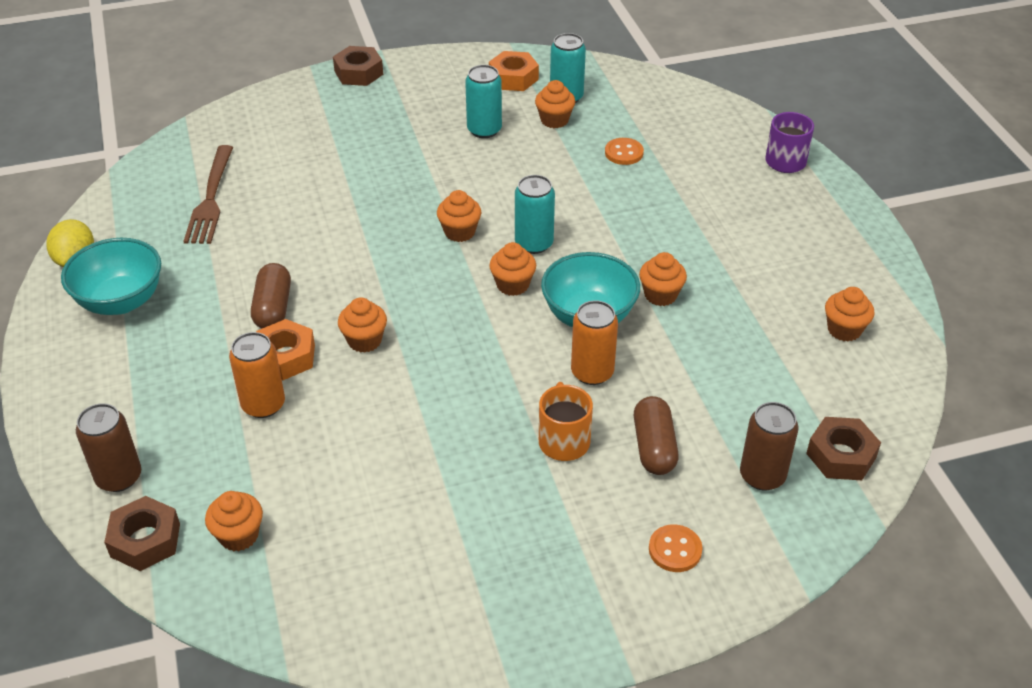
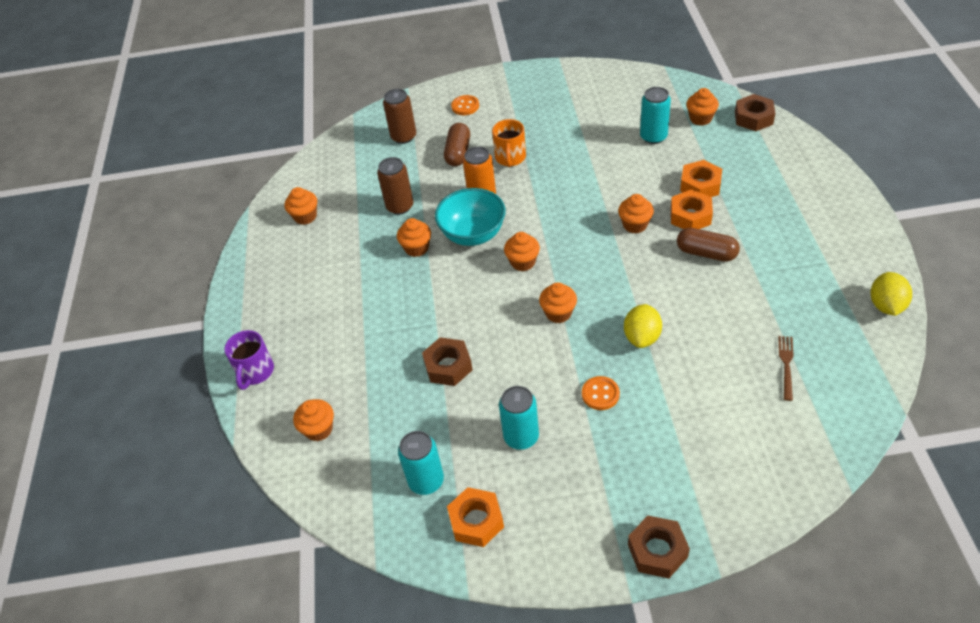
camera: 165 degrees left, 5 degrees up
(119, 477) = (781, 148): brown can -> brown can (400, 206)
(121, 301) = (830, 265): turquoise bowl -> none
(210, 199) = (786, 364): brown fork -> brown fork, size x0.56
(263, 405) = (700, 185): orange can -> orange nut
(273, 308) = (706, 253): brown capsule -> brown capsule turned 75 degrees counterclockwise
(362, 214) = (642, 337): none -> yellow lemon
(534, 243) = (499, 298): turquoise can -> turquoise can (653, 137)
(554, 120) = (447, 445): orange cupcake -> orange cupcake (319, 429)
(624, 153) = (394, 393): orange button -> orange button (600, 394)
(841, 455) = (354, 145): brown nut -> brown nut (448, 366)

